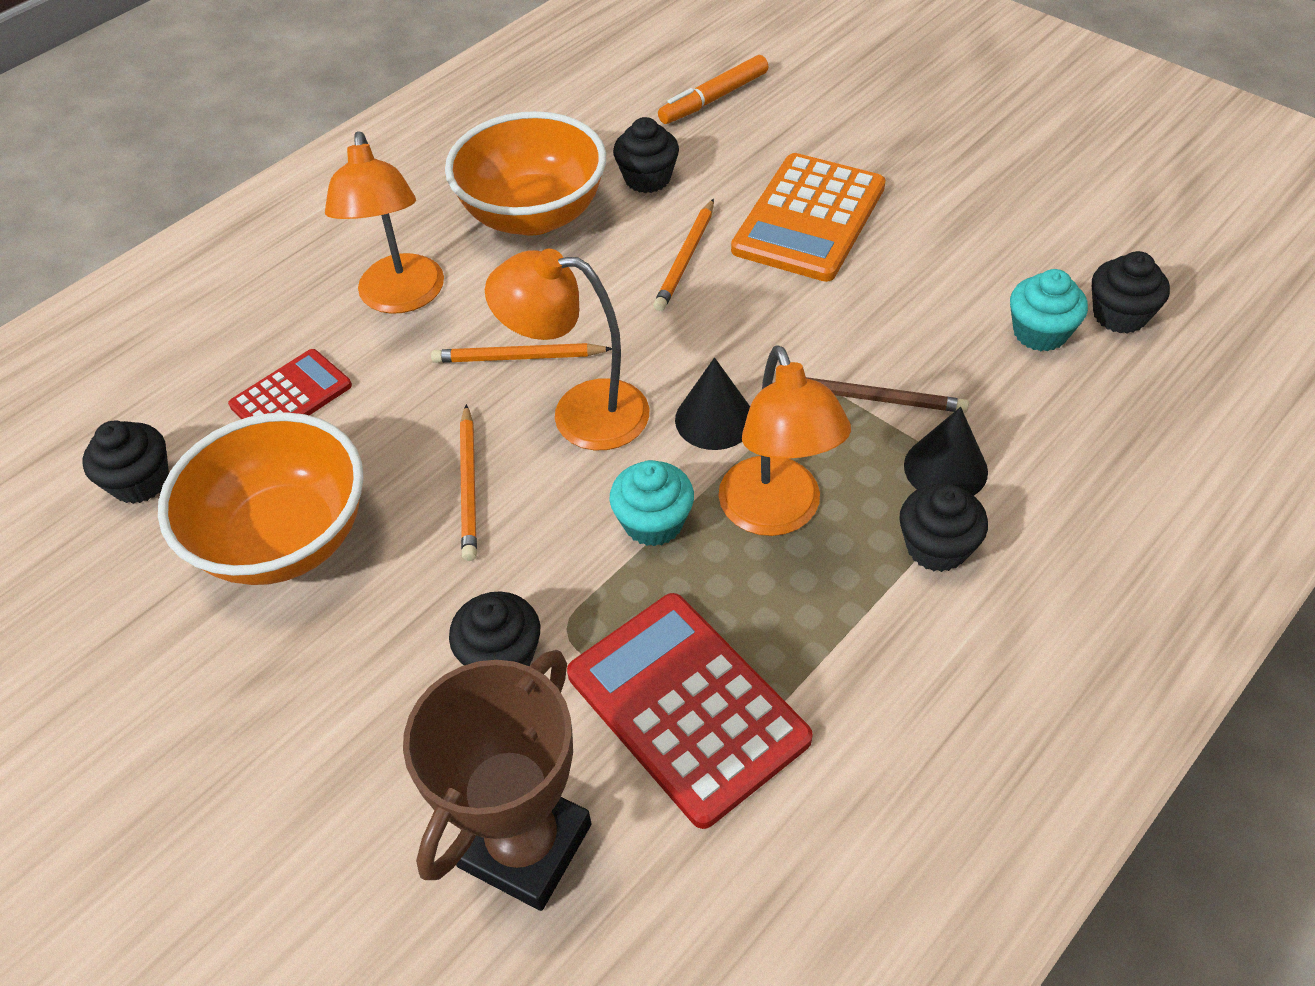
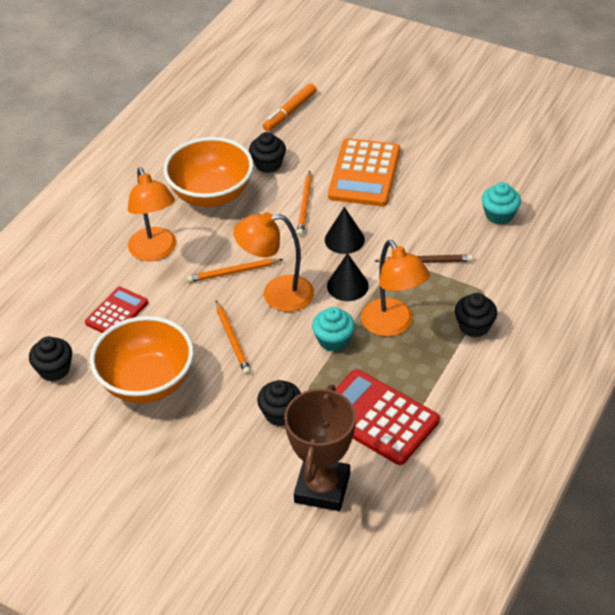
camera: 15 degrees left, 5 degrees down
(945, 468) = (469, 289): black cone -> black cone (344, 239)
(1119, 315) = (536, 200): black cupcake -> none

